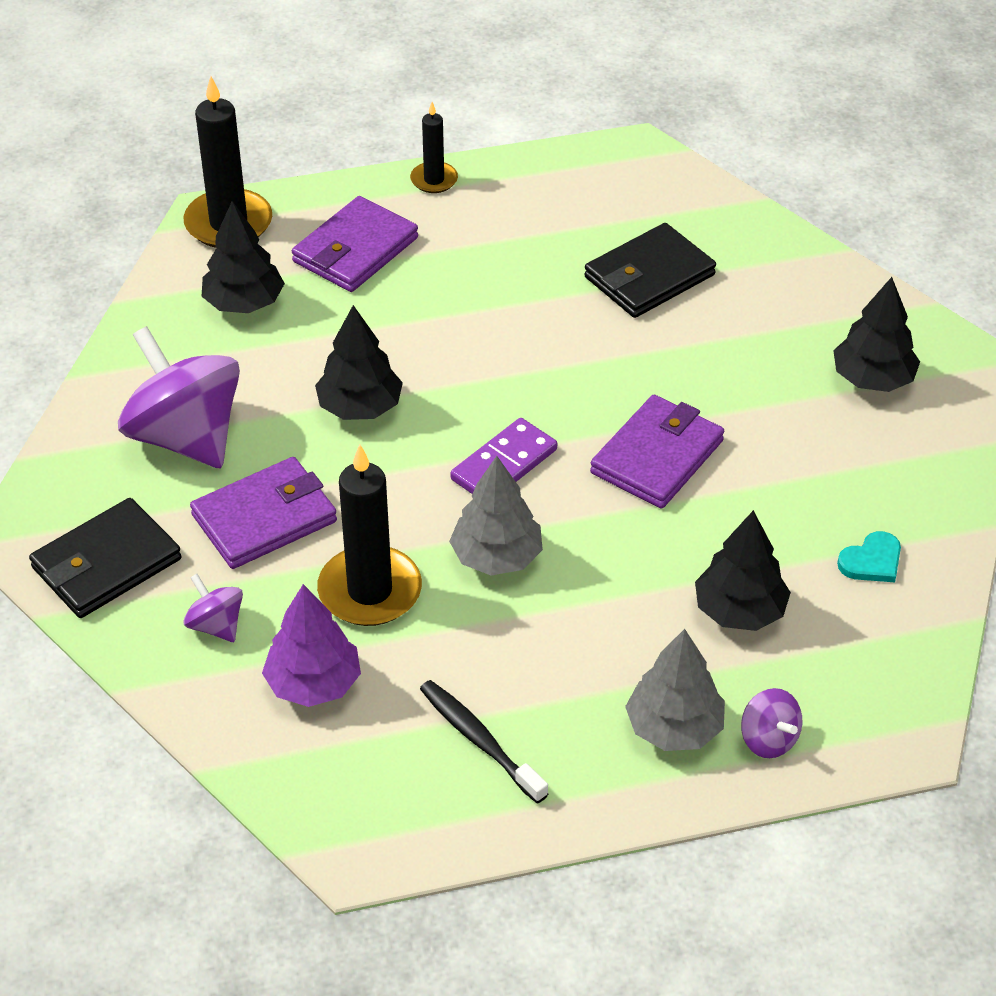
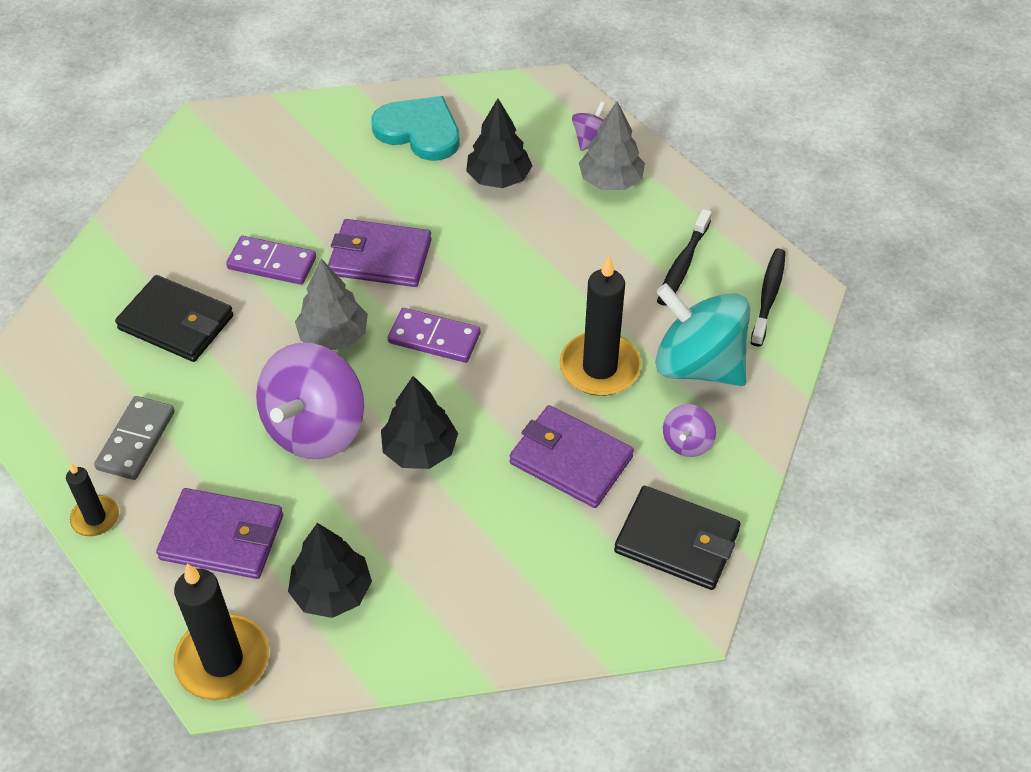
camera: 115 degrees left, 5 degrees up
(186, 437) = (516, 555): purple spinning top -> purple spinning top (315, 428)
(313, 684) = (698, 365): purple tree -> turquoise spinning top
(372, 808) = (768, 296): none -> black toothbrush
(496, 557) = (526, 310): grey tree -> grey tree (334, 336)
(508, 220) = (136, 440): none -> grey domino
(698, 366) = (272, 263): none -> purple domino
(872, 561) = (419, 131): turquoise heart -> turquoise heart, size x1.95
(873, 379) = (242, 170): black tree -> none

